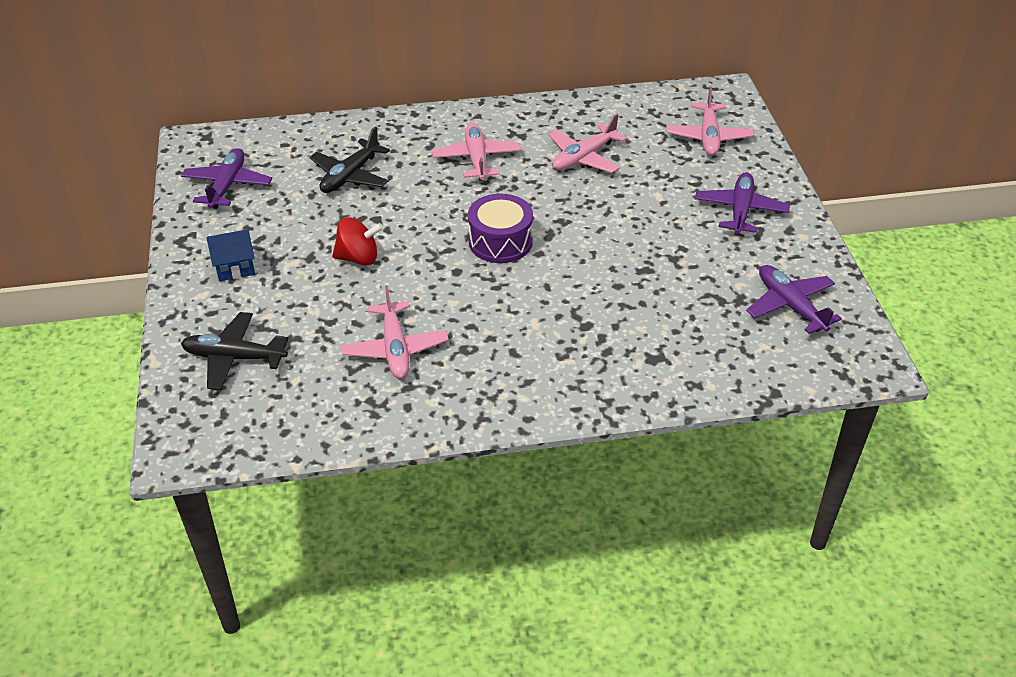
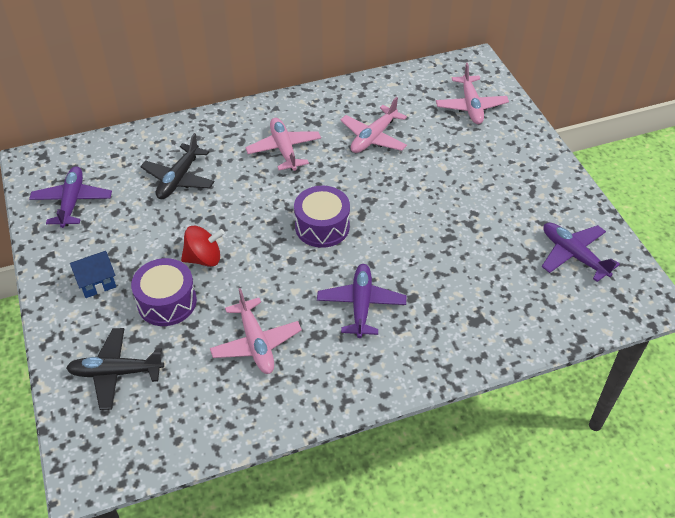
camera: 10 degrees left, 5 degrees up
(307, 296) = (167, 302): none -> purple drum
(740, 211) = (512, 172): purple plane -> purple plane (361, 305)

